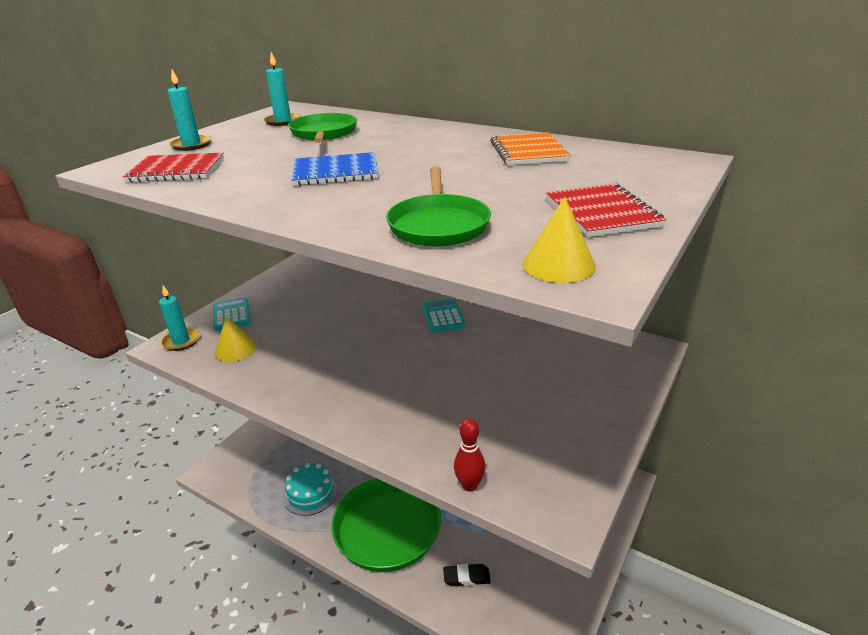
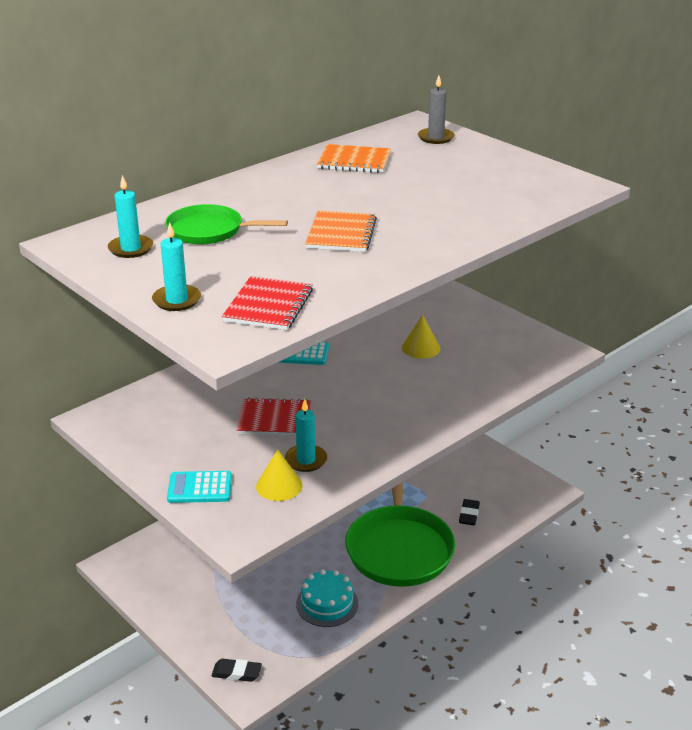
camera: 75 degrees left, 0 degrees up
(181, 341) = (236, 527): turquoise candle -> turquoise candle (306, 460)
(229, 460) = (236, 673): none -> black eraser
(335, 172) = (341, 234): blue notebook -> orange notebook
(438, 225) = (484, 210): green pan -> none
(469, 485) = (527, 380): red bowling pin -> none
(558, 264) = (559, 189): yellow cone -> yellow cone (421, 348)
(602, 212) = (493, 164): red notebook -> red notebook (275, 419)
(651, 174) = (435, 138): none -> grey candle

